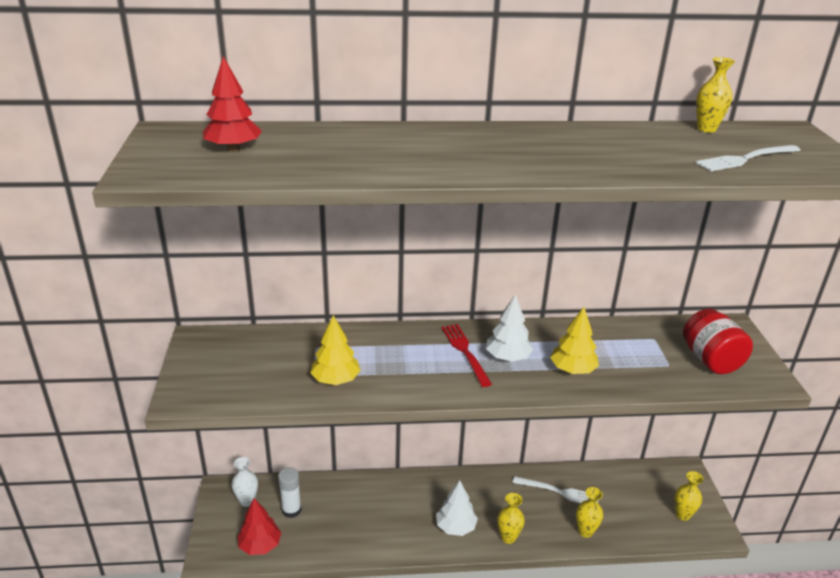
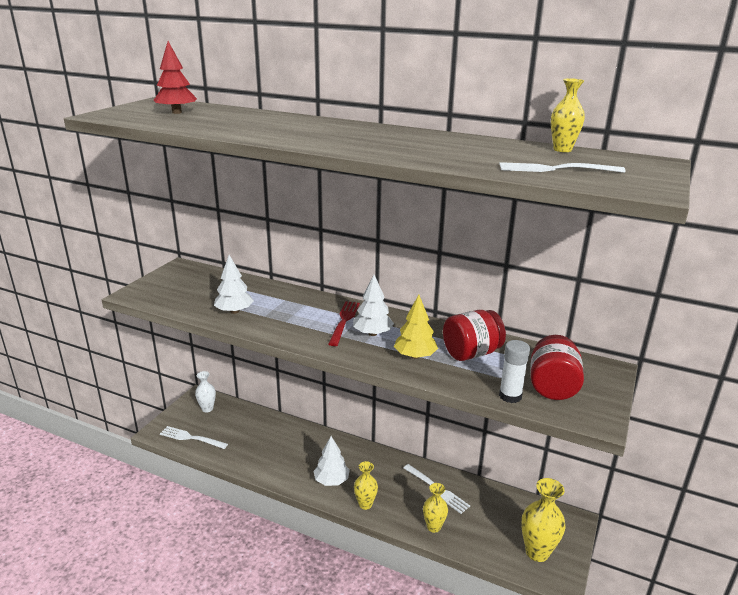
camera: 30 degrees right, 5 degrees down
(260, 545) = (191, 438): red tree -> white fork
(291, 510) = (229, 425): white glue stick -> white glue stick (510, 396)
(335, 380) = (234, 311): yellow tree -> white tree
(615, 348) = (471, 353): none -> red jar
(682, 515) = (537, 552): yellow vase -> yellow vase, size x1.60

